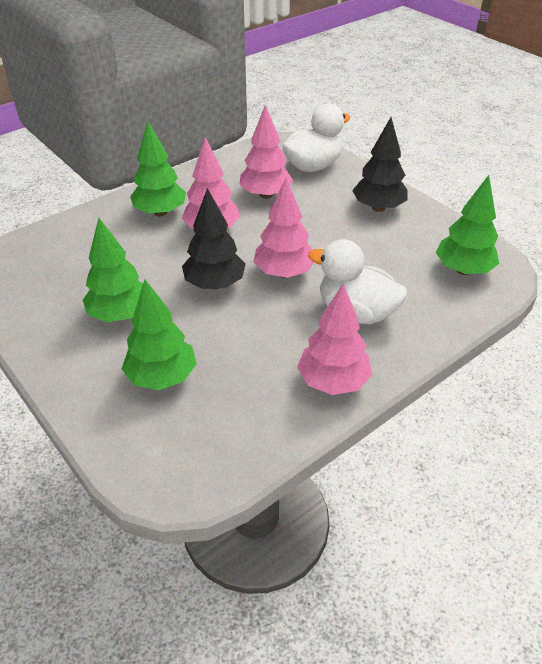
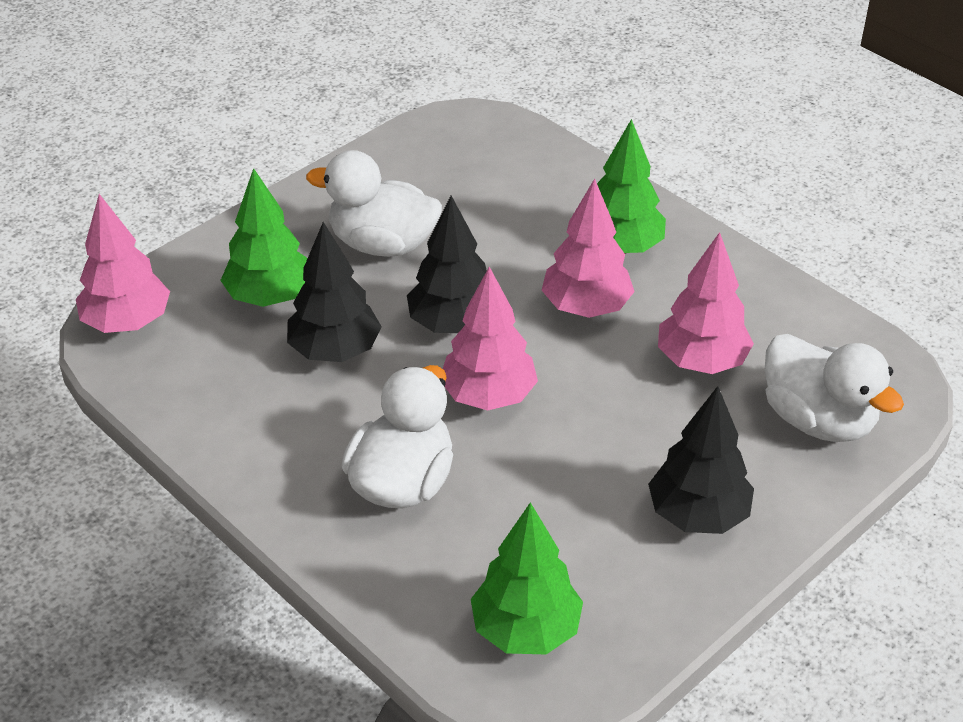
camera: 85 degrees right, 0 degrees up
(120, 314) = (382, 244): green tree -> white duck
(230, 341) = (335, 351): none -> black tree
(333, 382) = (259, 457): pink tree -> pink tree (127, 323)

